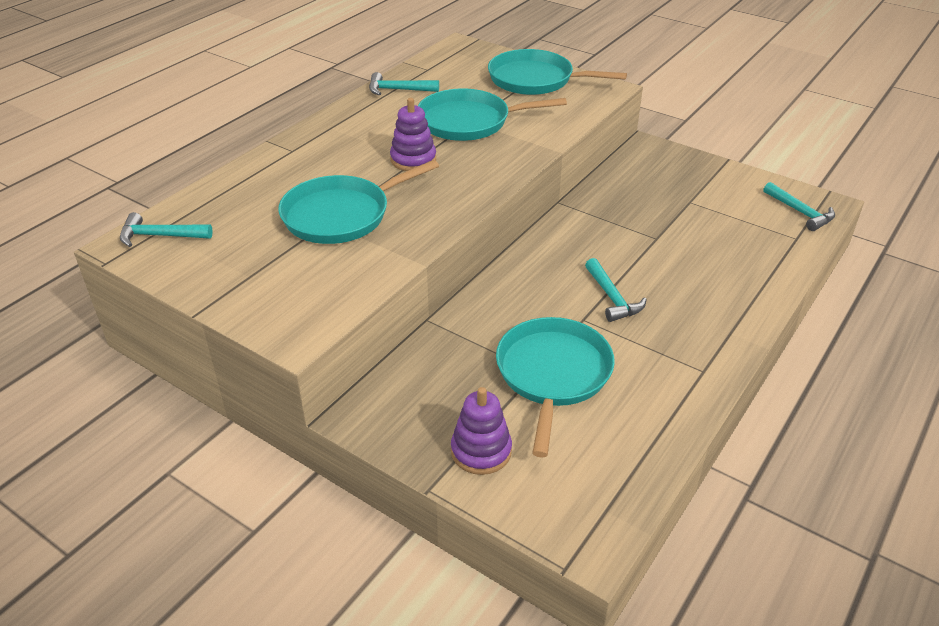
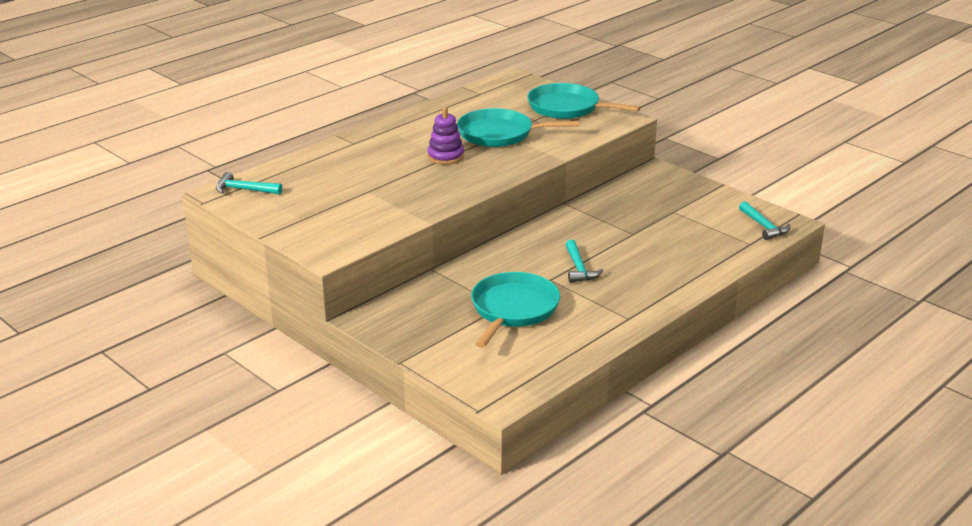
camera: 10 degrees right, 10 degrees down
(341, 215) = (379, 188): turquoise pan -> none
(398, 90) = (450, 107): turquoise hammer -> none
(481, 451) = (444, 346): purple stacking toy -> none

